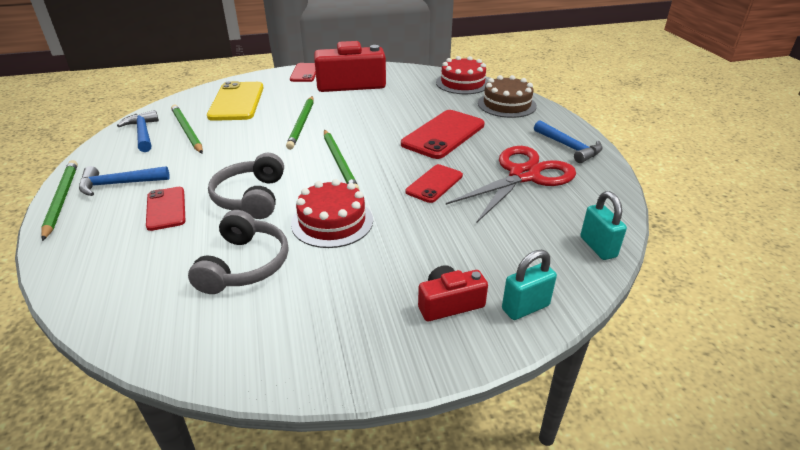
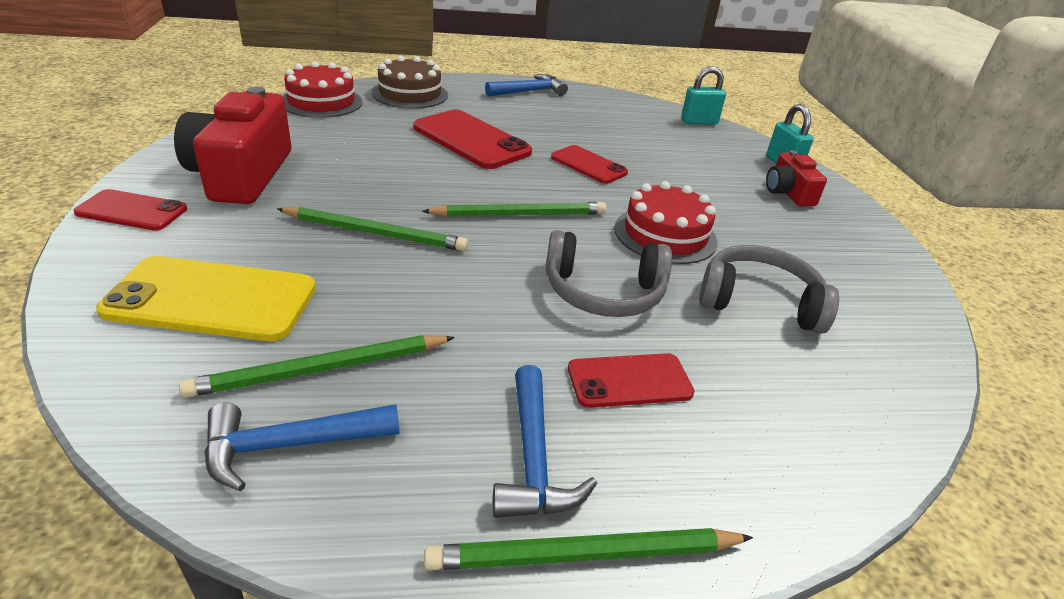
camera: 85 degrees left, 0 degrees up
(524, 175) = (580, 121): red scissors -> none

